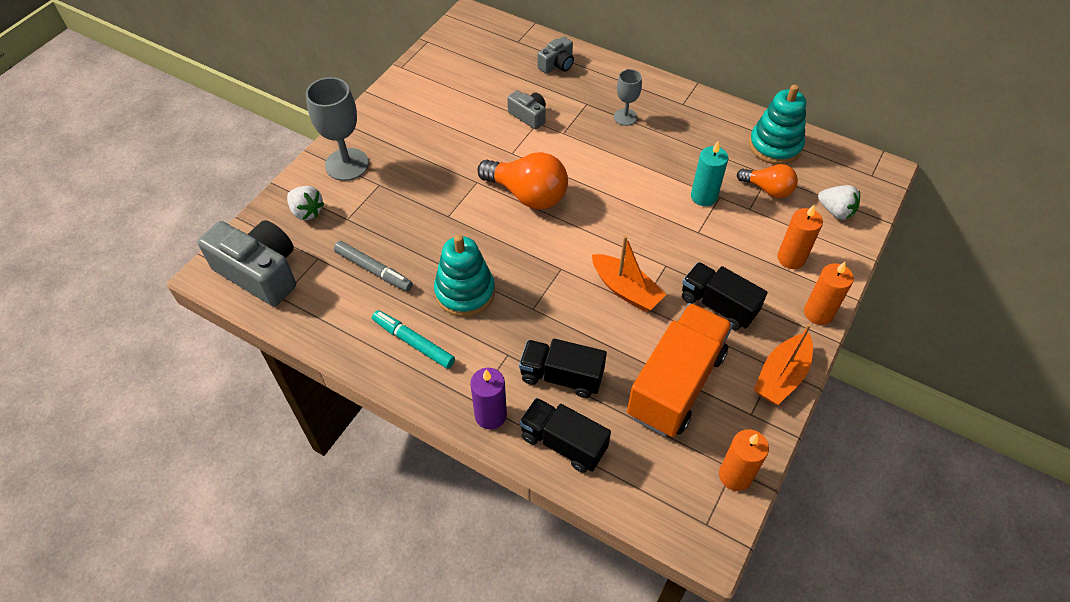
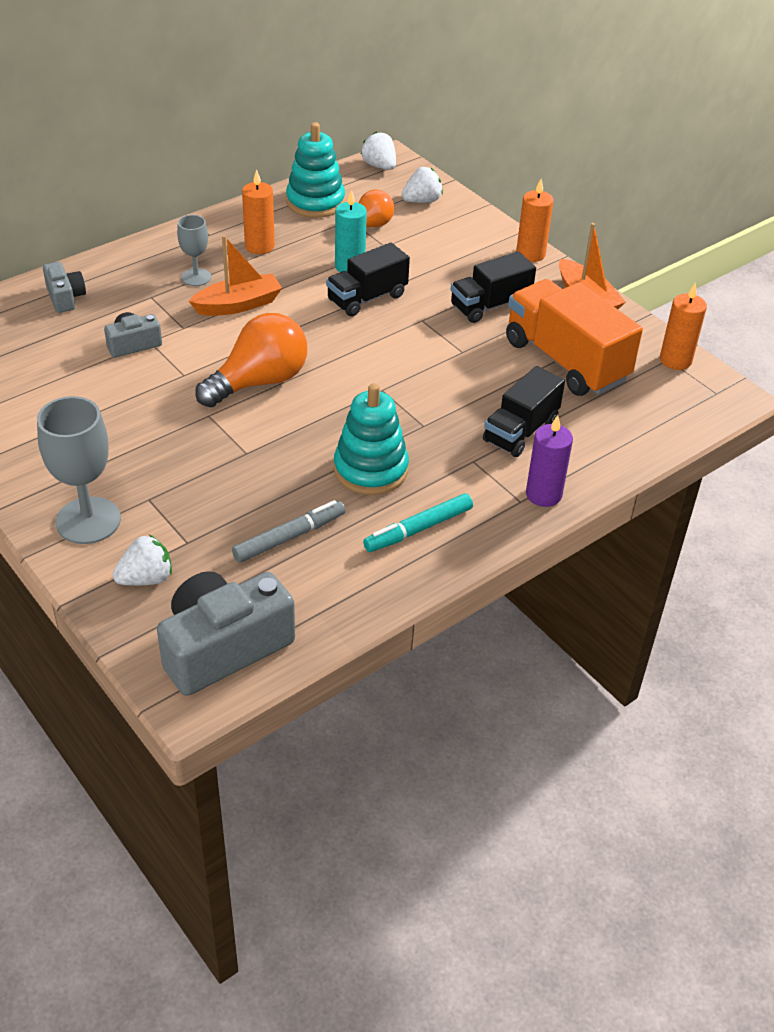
camera: 70 degrees left, 10 degrees down
(563, 443) = (598, 453): black truck -> black truck (367, 298)
(626, 290) = (437, 355): orange boat -> orange boat (238, 305)
(791, 258) = (460, 245): orange candle -> orange candle (259, 246)
(863, 166) = (379, 166): none -> white strawberry

